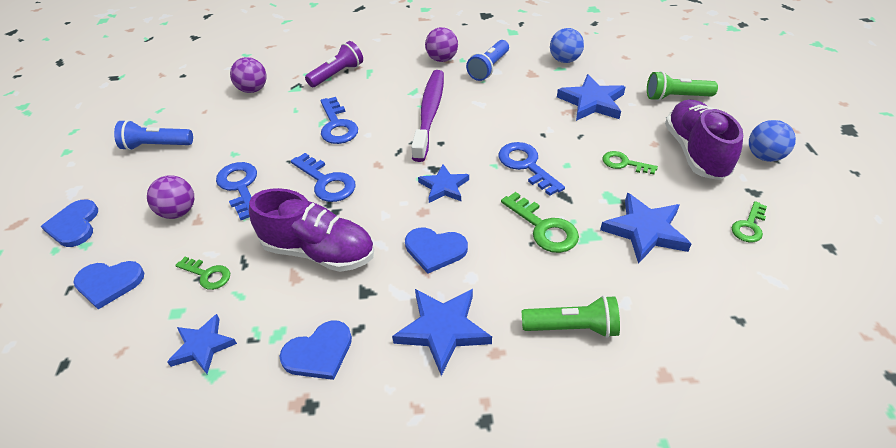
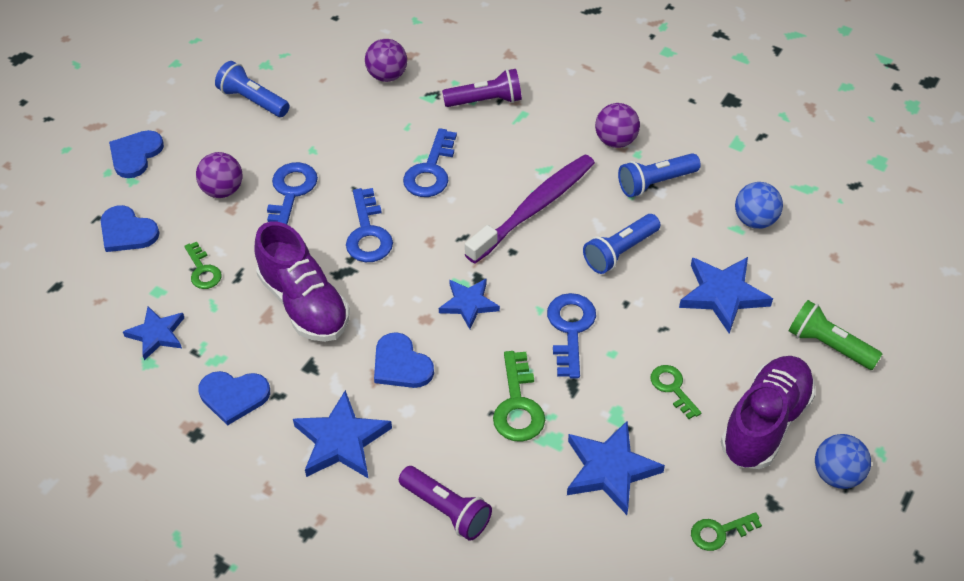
camera: 35 degrees right, 5 degrees up
(508, 110) = (620, 252): none -> blue flashlight
(572, 327) = (446, 510): green flashlight -> purple flashlight

